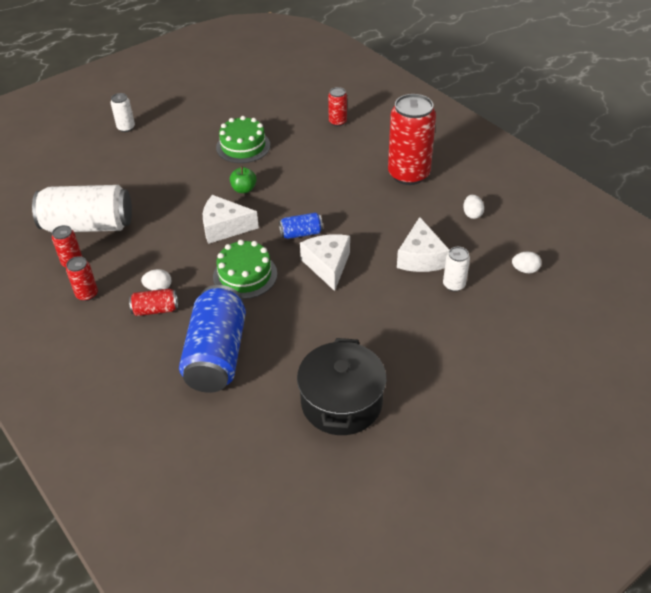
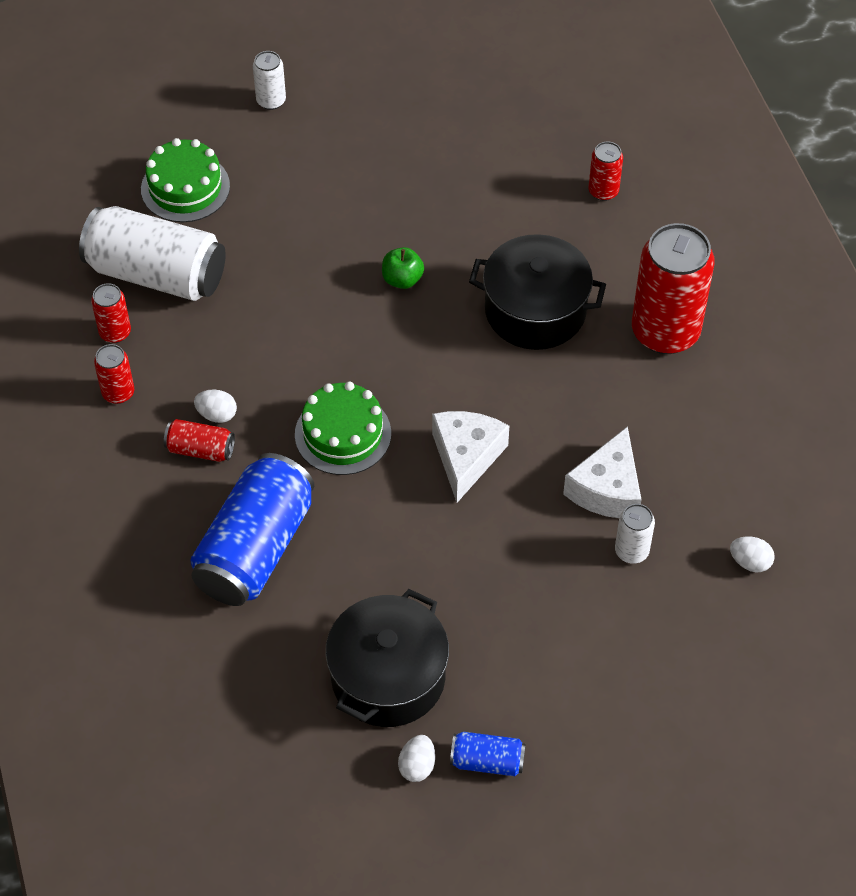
camera: 20 degrees right, 10 degrees up
(224, 227) = (347, 341): white cheese -> none
(243, 146) = (434, 195): green cake -> green cake (185, 187)
(301, 233) = (452, 388): blue can -> blue can (487, 761)
(329, 184) = (535, 310): none -> black pot
(472, 214) = (725, 438): white egg -> white egg (417, 766)

